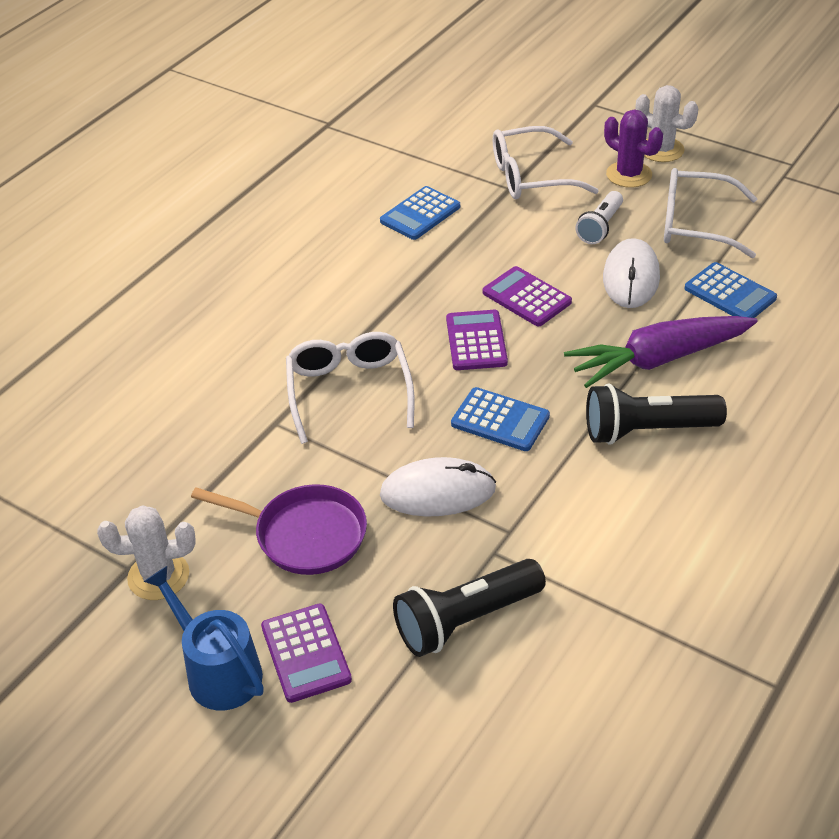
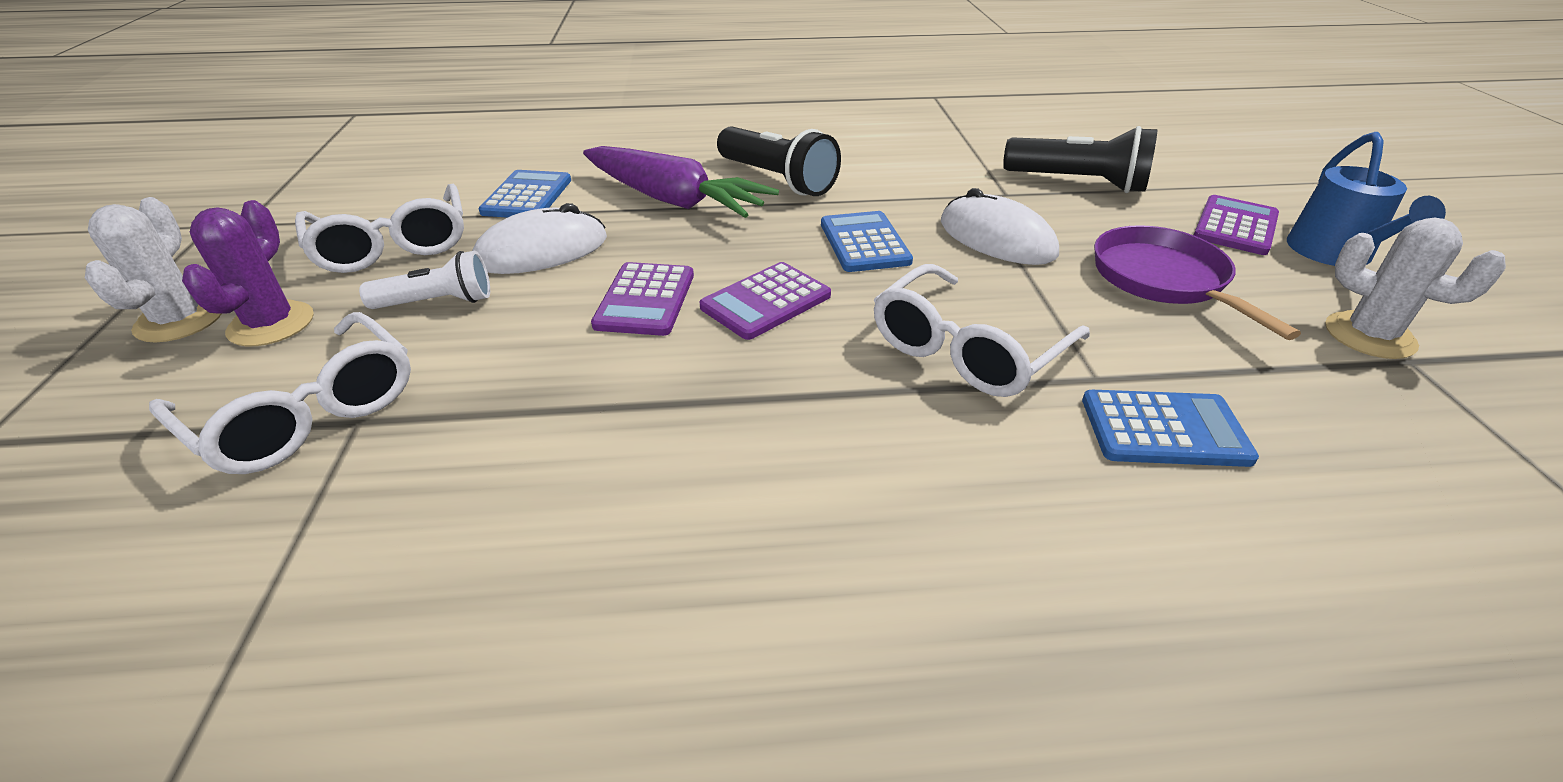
camera: 130 degrees left, 5 degrees down
(420, 214) = (501, 489): blue calculator -> blue calculator (1164, 429)

